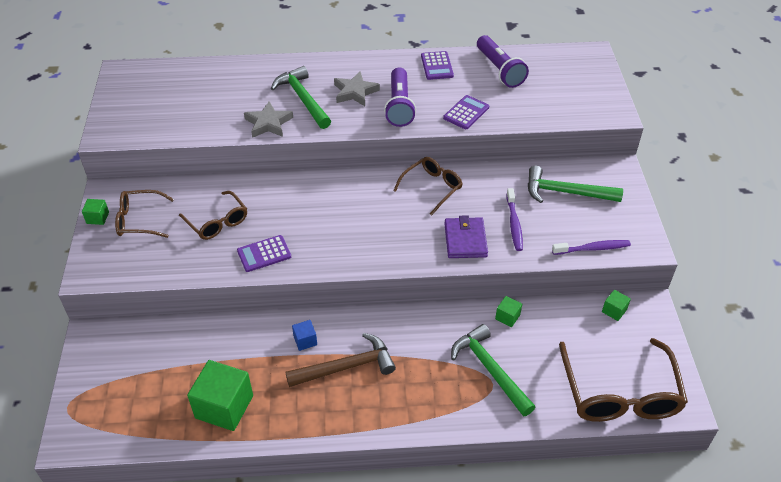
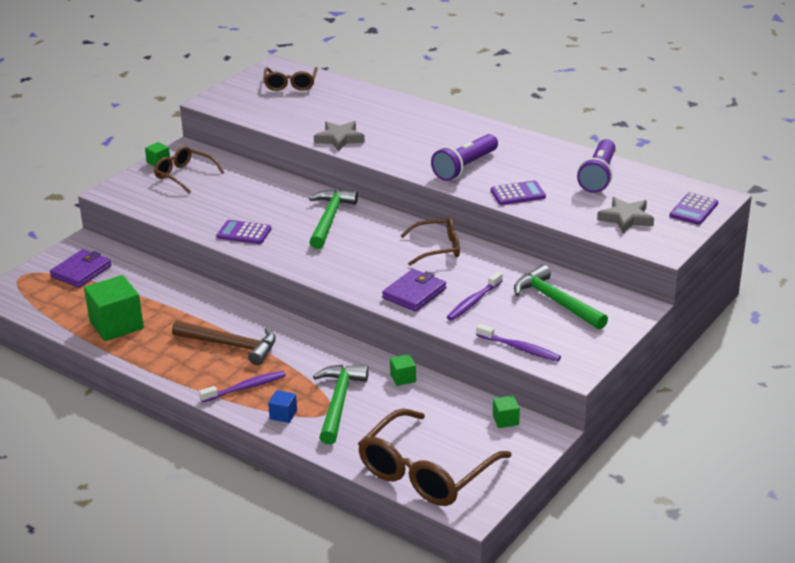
camera: 40 degrees right, 15 degrees down
(124, 368) = (81, 271): none -> purple wallet
(217, 222) = (237, 199): brown glasses -> brown glasses (290, 84)
(303, 99) = (390, 133): green hammer -> green hammer (329, 219)
(305, 340) = (222, 315): blue cube -> blue cube (283, 415)
(355, 92) = (440, 144): grey star -> grey star (626, 218)
(406, 402) = (246, 388): none -> purple toothbrush
(437, 66) = (542, 153): purple calculator -> purple calculator (693, 210)

